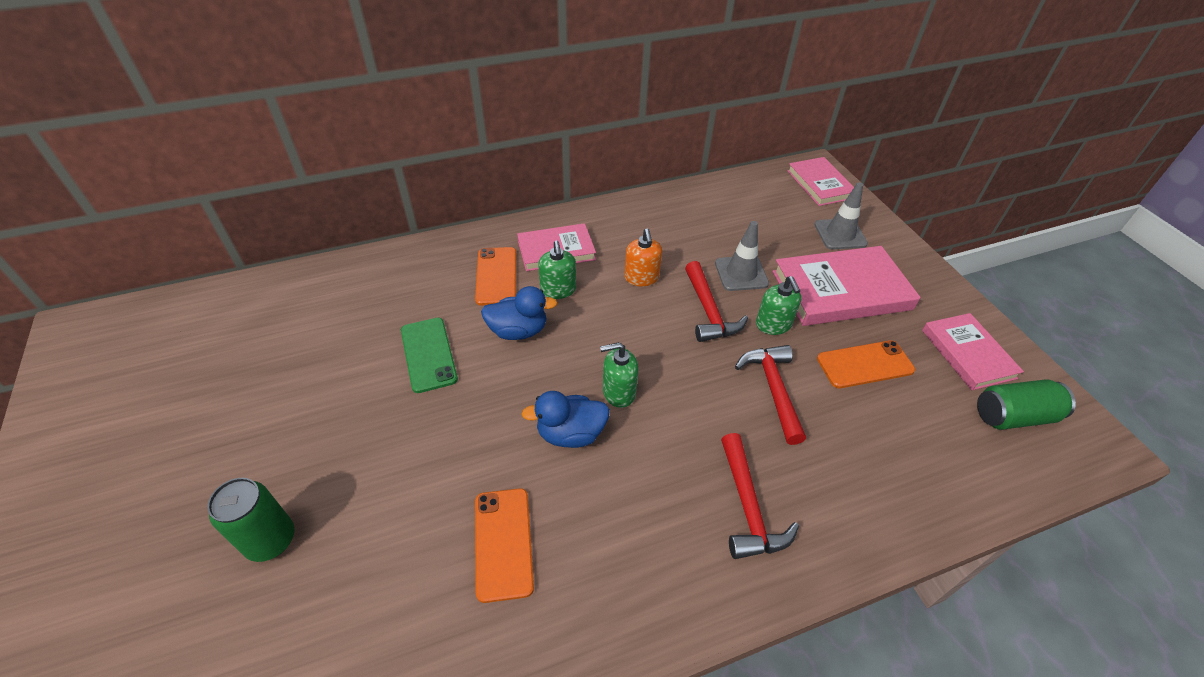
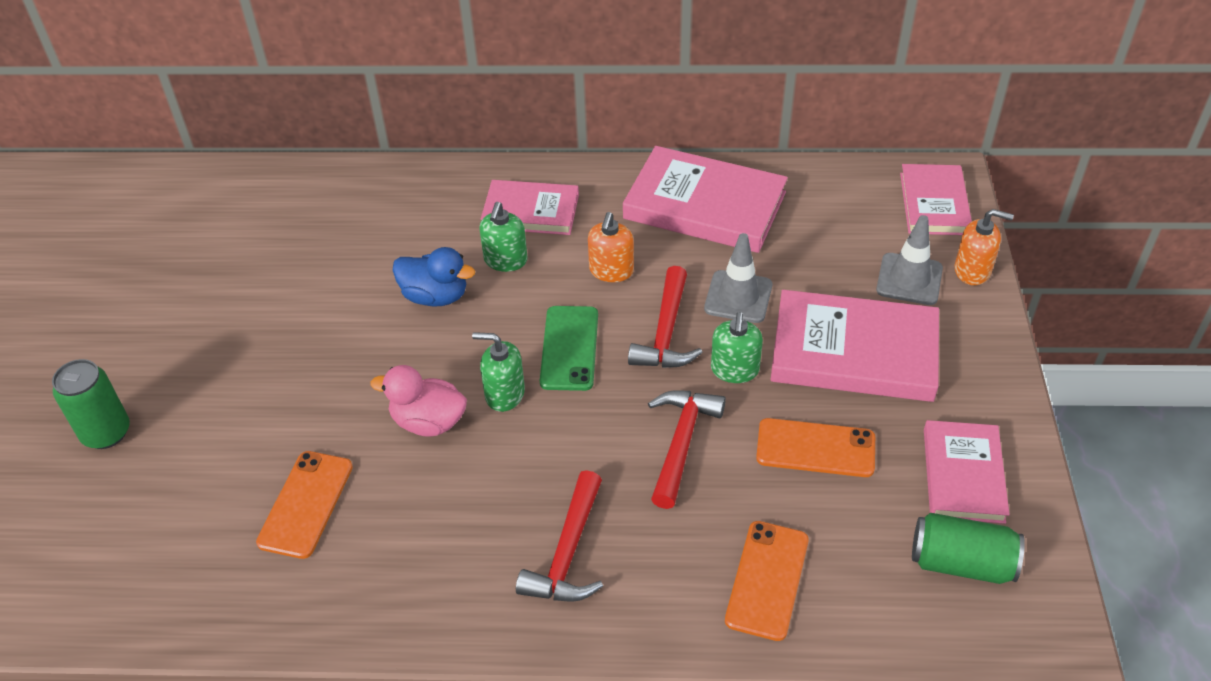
camera: 25 degrees right, 0 degrees up
(429, 354) = (329, 296): green phone -> green phone (569, 348)
(496, 276) = (445, 226): orange phone -> orange phone (767, 580)
(570, 434) = (428, 422): blue duck -> pink duck
(677, 218) = (705, 205): none -> pink book
(873, 219) = (972, 270): none -> orange soap dispenser

